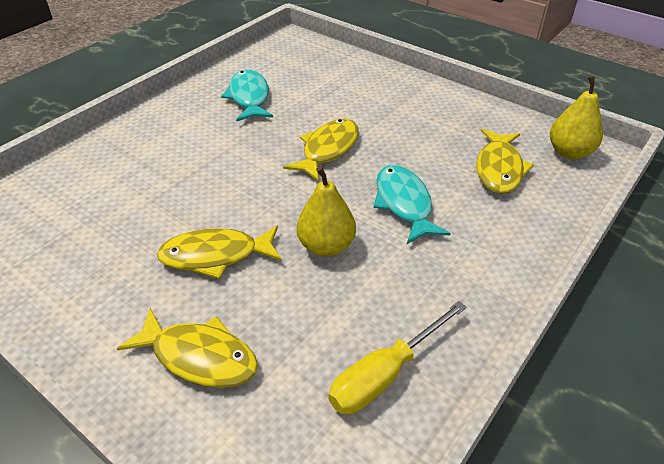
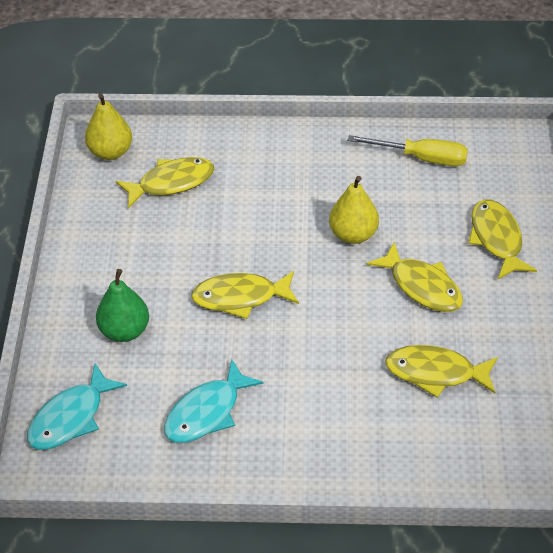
camera: 125 degrees left, 5 degrees up
(130, 210) = (436, 373): none -> yellow fish
(356, 92) = (124, 331): none -> green pear
(404, 203) = (267, 216): turquoise fish -> turquoise fish (71, 417)

